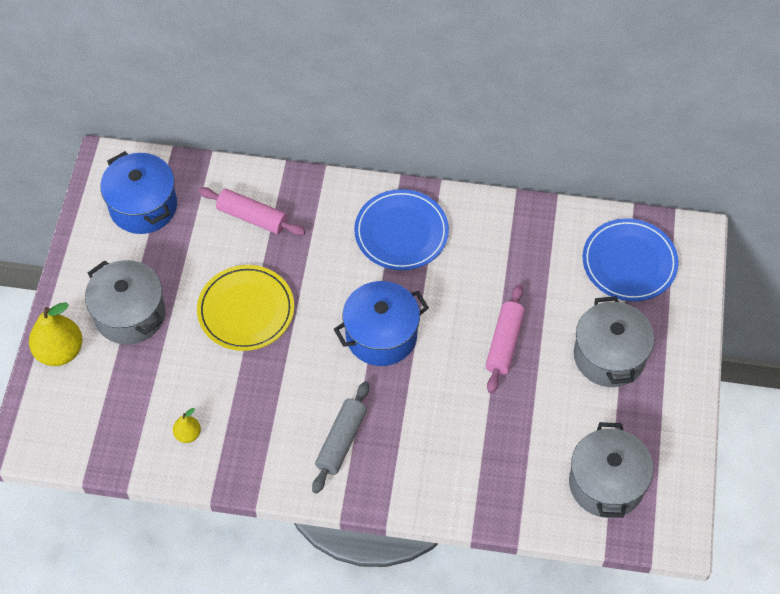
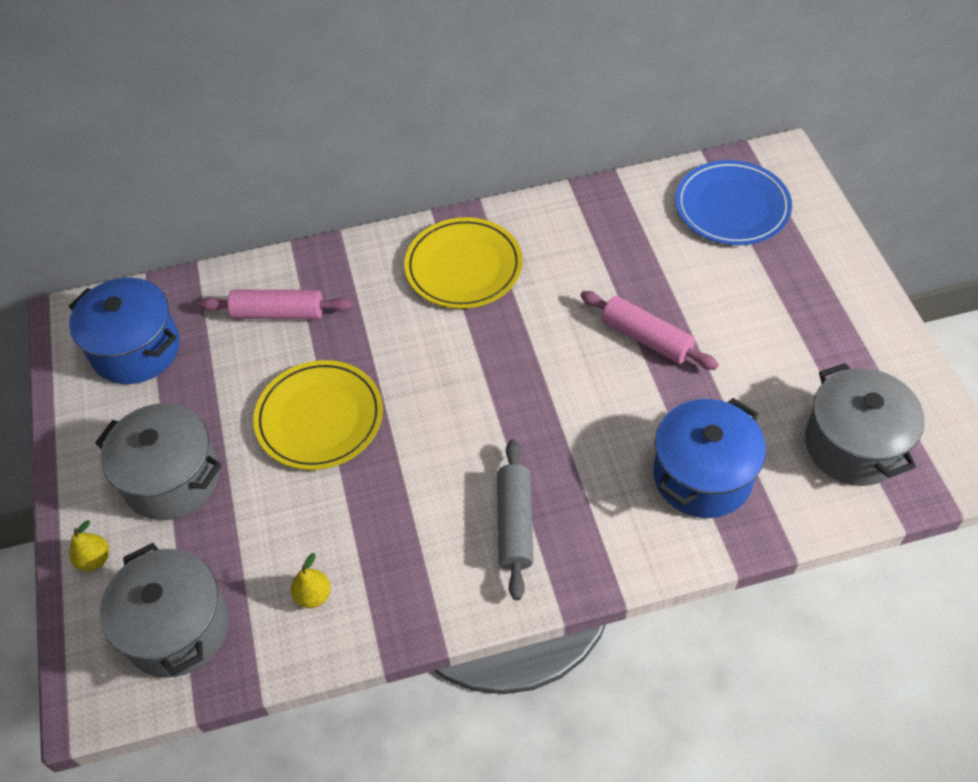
camera: 20 degrees left, 5 degrees down
(60, 351) = (95, 560): yellow pear -> yellow pear, size x0.52
(381, 335) = (499, 384): blue pot -> blue pot (702, 476)
(401, 232) = (463, 267): blue plate -> yellow plate
(504, 343) = (646, 338): pink rolling pin -> pink rolling pin turned 45 degrees counterclockwise
(609, 356) = (770, 307): grey pot -> grey pot (177, 628)

